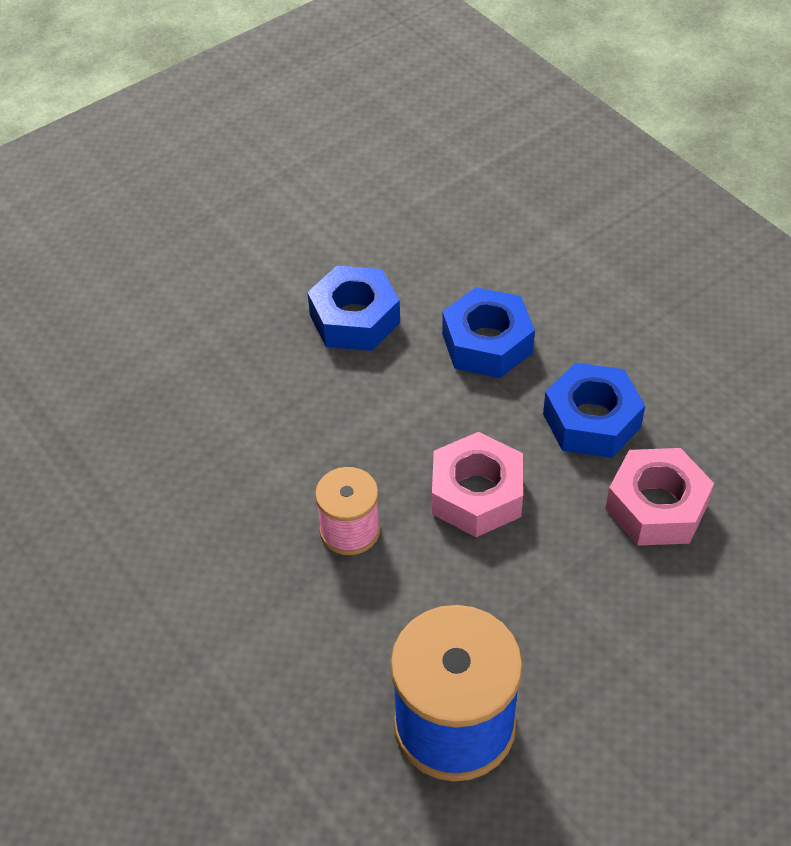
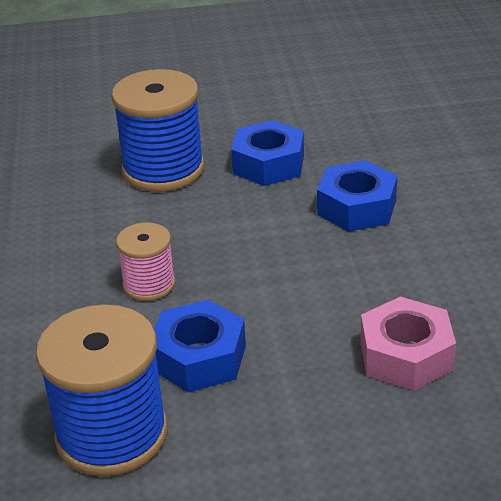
camera: 30 degrees right, 15 degrees down
(244, 370) = (163, 170): none -> blue spool
(476, 494) = (264, 296): pink nut -> none
(591, 420) = (399, 281): blue nut -> blue nut (199, 358)

